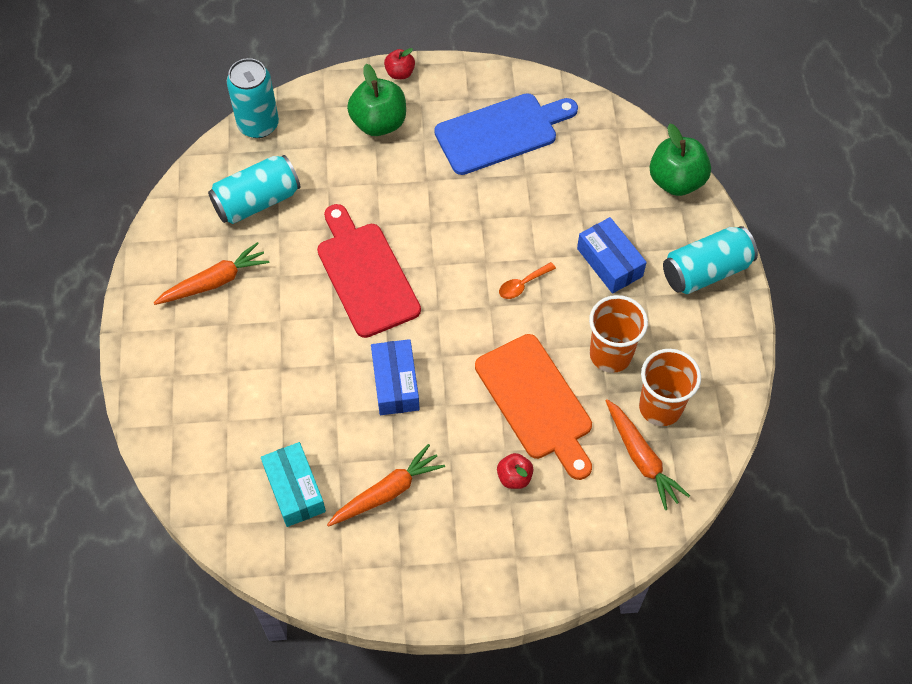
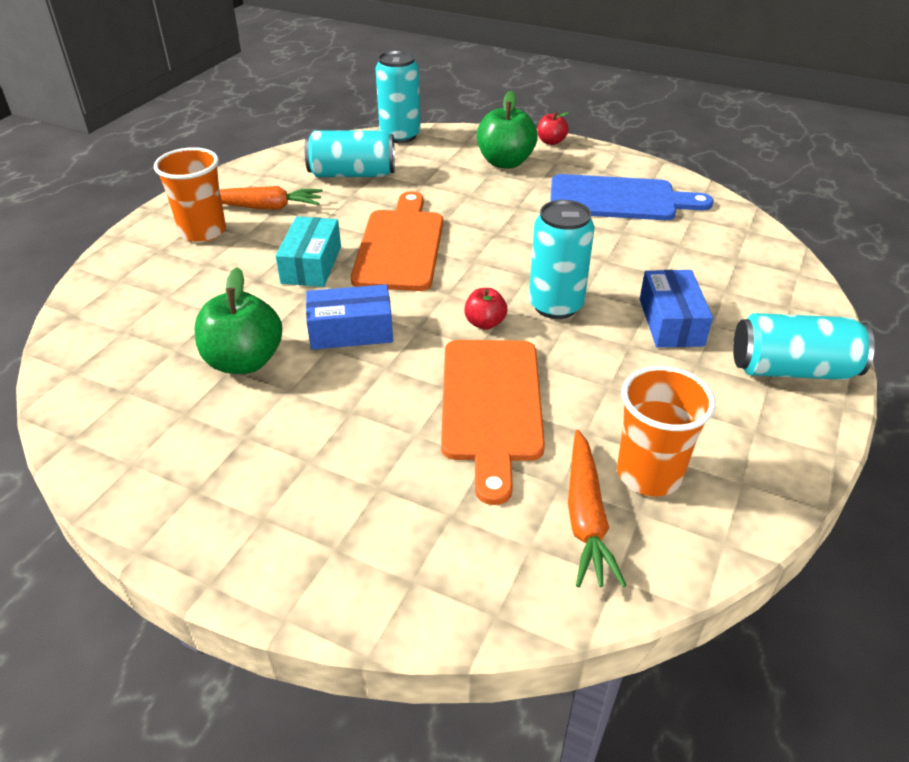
camera: 30 degrees right, 20 degrees down
(294, 490) = (164, 372): turquoise box -> turquoise box (311, 264)
(365, 275) = (400, 246): red cutting board -> orange cutting board
(387, 492) = (251, 415): orange carrot -> none
(395, 383) = (351, 331): blue box -> blue box turned 60 degrees clockwise
(514, 477) = (405, 464): red apple -> red apple (485, 323)
(523, 284) = (555, 305): orange spoon -> turquoise can
(610, 354) = (616, 398): orange cup -> orange cup (203, 232)
(676, 181) = (796, 286): green apple -> green apple (244, 361)

